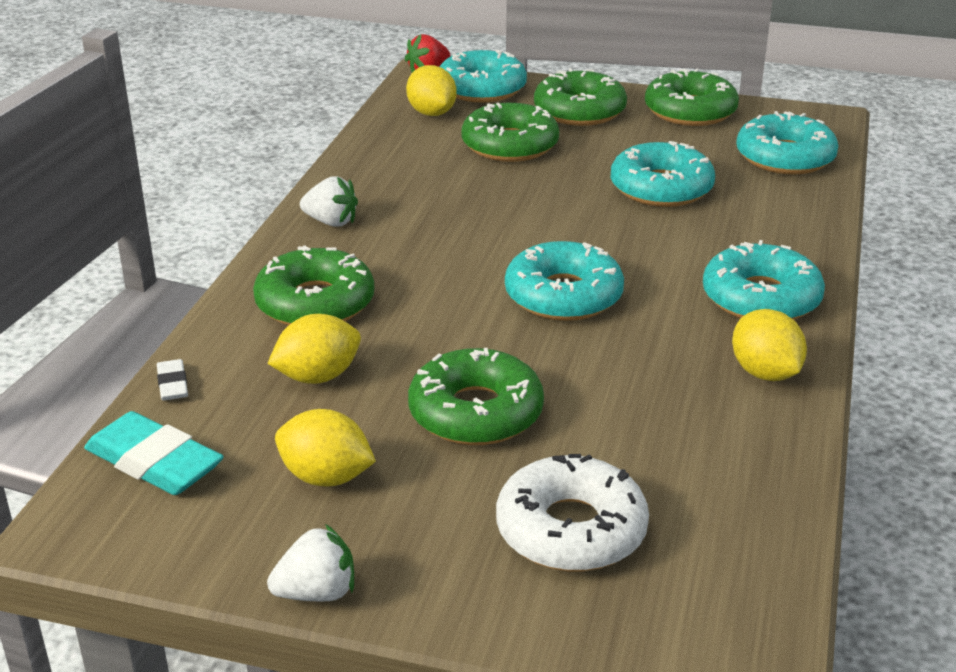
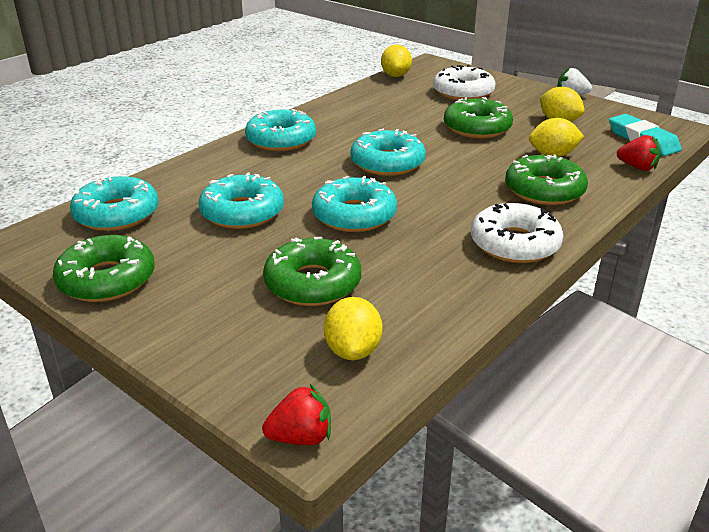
camera: 155 degrees left, 0 degrees up
(173, 384) = (637, 167): white eraser -> red strawberry
(331, 222) = (514, 244): white strawberry -> white donut
(481, 89) = (264, 378): turquoise donut -> turquoise donut (354, 215)
(579, 111) = (203, 309): green donut -> none
(765, 373) = (325, 115): yellow lemon -> yellow lemon (395, 75)

